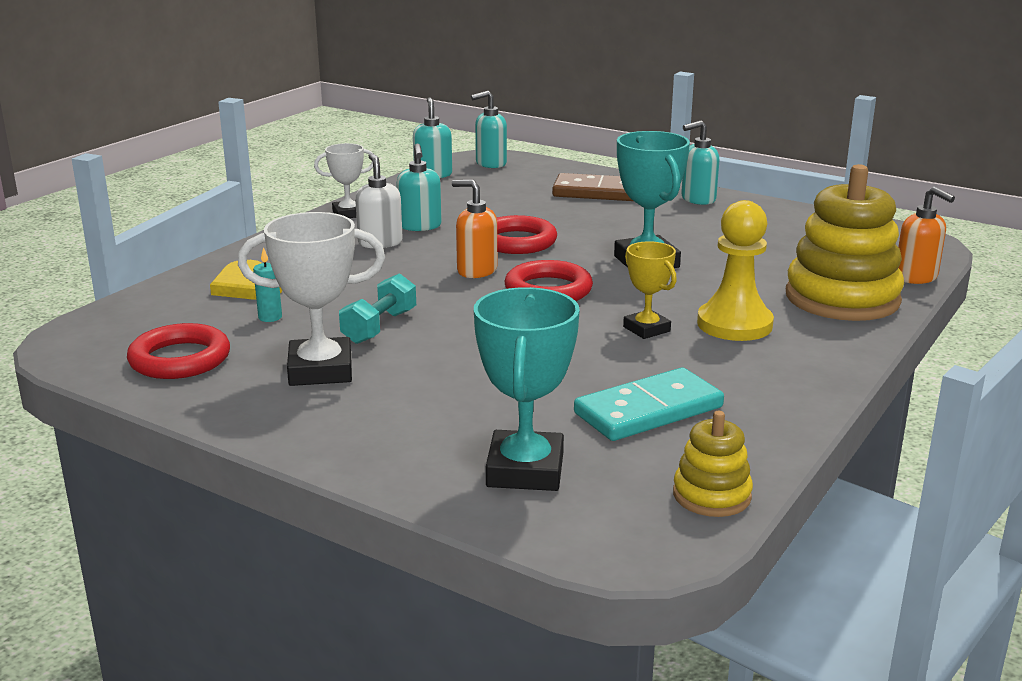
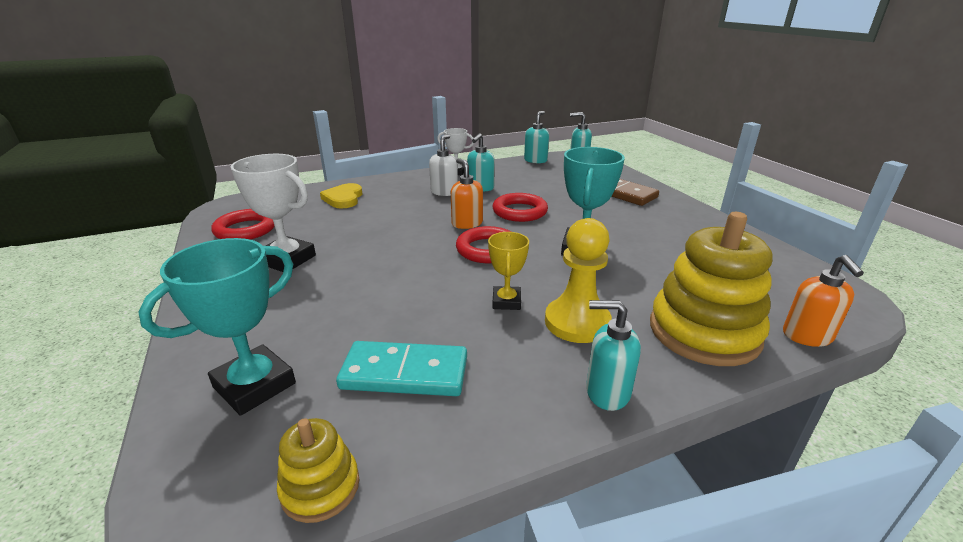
camera: 35 degrees right, 5 degrees up
(270, 317) = (321, 219): turquoise candle -> none
(379, 327) = (359, 243): turquoise dumbbell -> none
(697, 199) = (686, 214): turquoise soap dispenser -> turquoise soap dispenser (607, 392)

